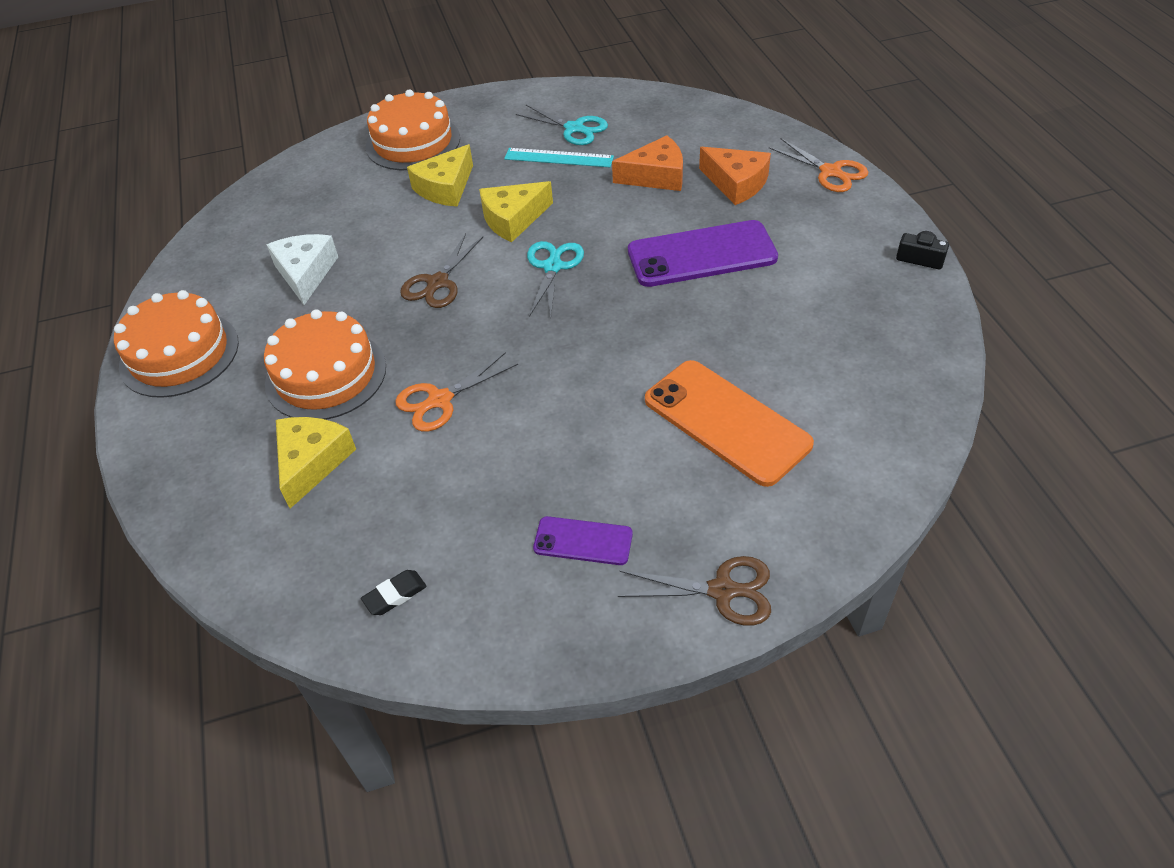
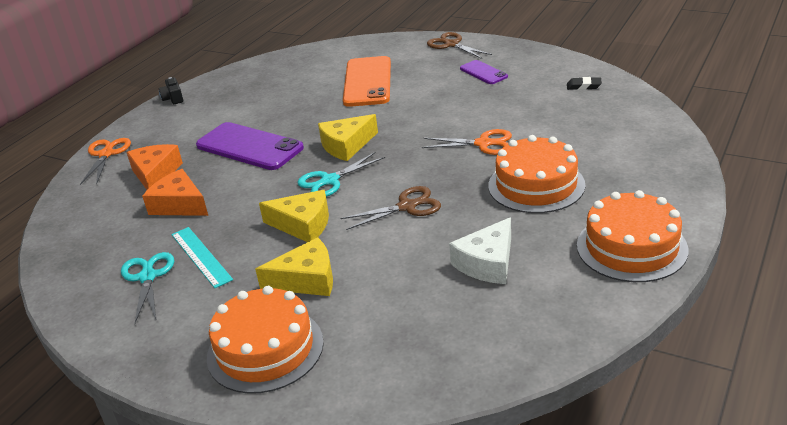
camera: 135 degrees left, 15 degrees down
(312, 462) = (582, 146): yellow cheese -> yellow cheese (346, 145)

